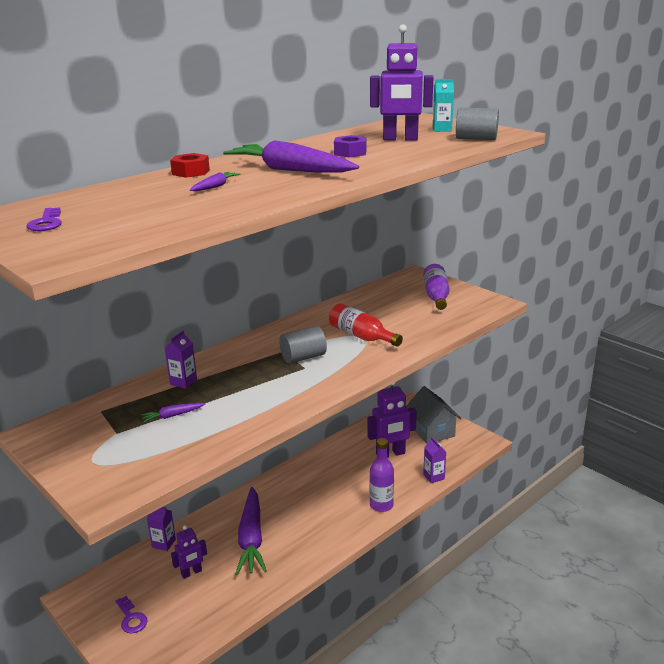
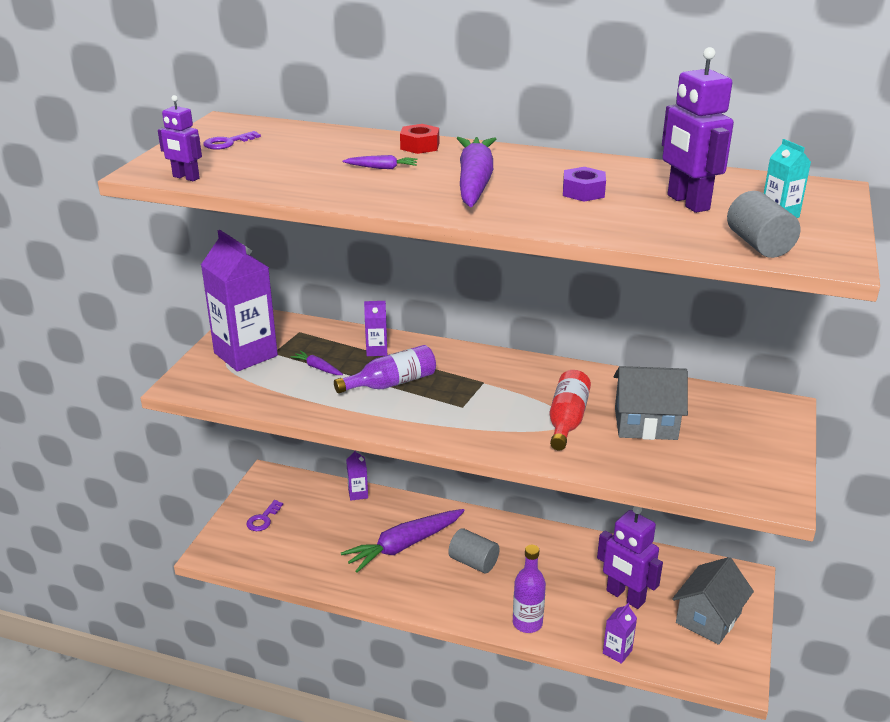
camera: 60 degrees right, 5 degrees up
(98, 449) = (245, 354): none -> purple carton
(191, 573) = (334, 528): purple robot -> purple robot (186, 177)
(303, 357) = (483, 398): grey cylinder -> grey cylinder (473, 562)
(391, 314) = (645, 424): none -> grey house
(436, 296) = (737, 443): purple bottle -> purple bottle (391, 383)

